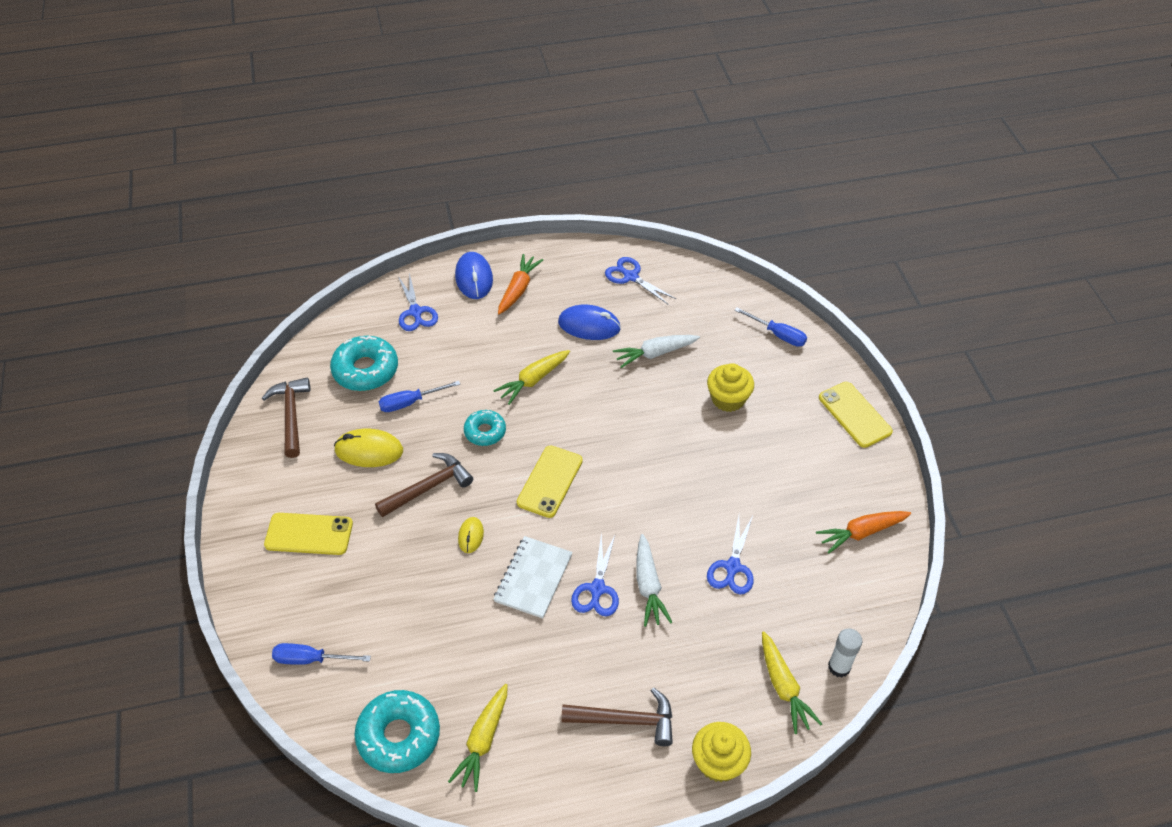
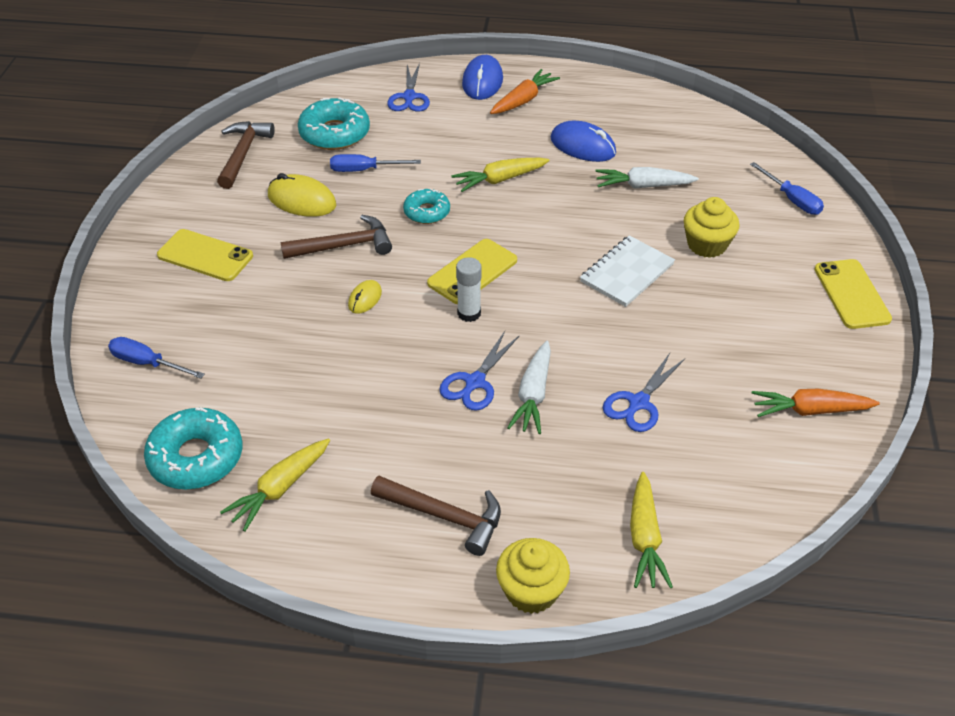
camera: 20 degrees right, 5 degrees down
(533, 578) = (410, 354): white notebook -> white notebook (626, 273)
(631, 277) = (649, 114): blue scissors -> none
(839, 667) = (722, 538): white glue stick -> white glue stick (469, 313)

